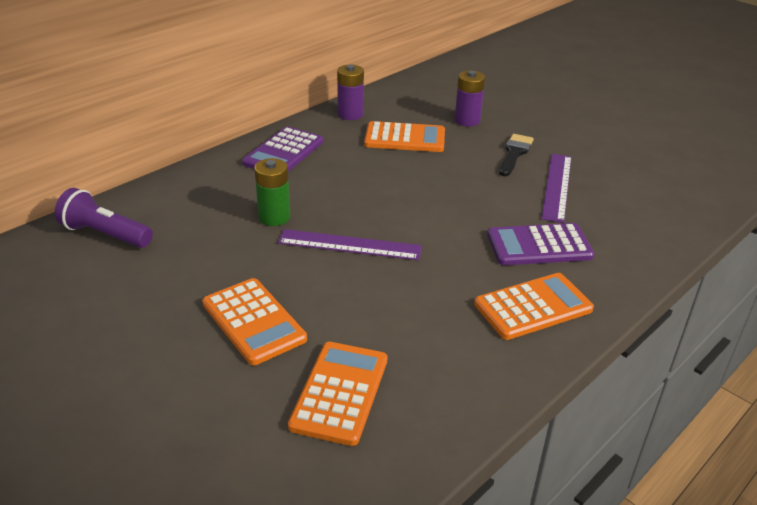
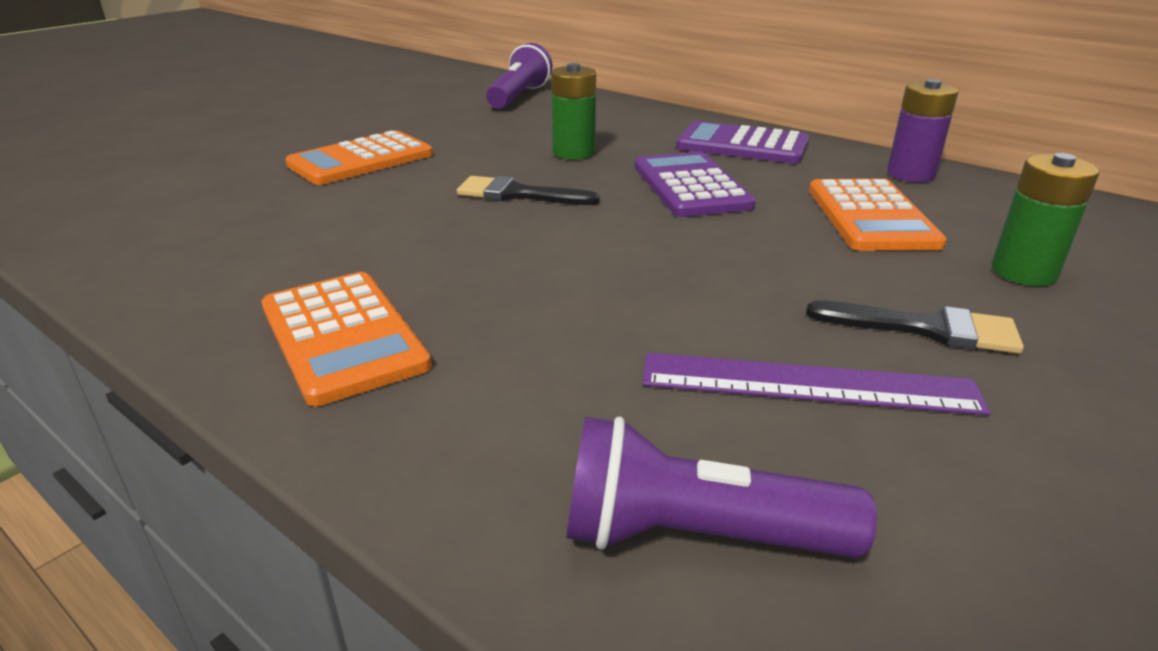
camera: 85 degrees right, 5 degrees down
(340, 392) = (217, 205): orange calculator -> none
(349, 245) = (517, 194): purple ruler -> black brush
(467, 120) = (1024, 272): purple battery -> green battery
(539, 245) = (542, 349): purple calculator -> purple calculator (691, 186)
(643, 223) = (696, 535): none -> purple flashlight

